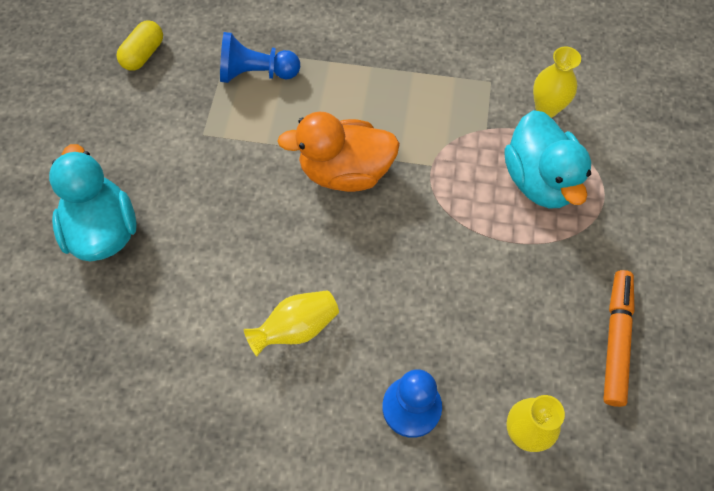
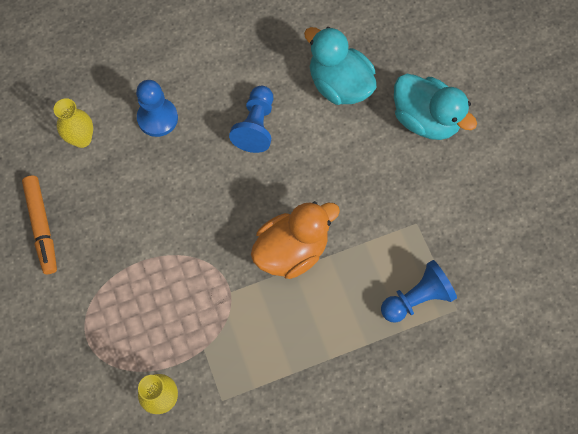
camera: 150 degrees right, 5 degrees up
(143, 54) = (517, 265): yellow capsule -> none
(296, 328) = (256, 126): yellow vase -> blue pawn
(539, 180) = (141, 324): turquoise duck -> turquoise duck (339, 85)

